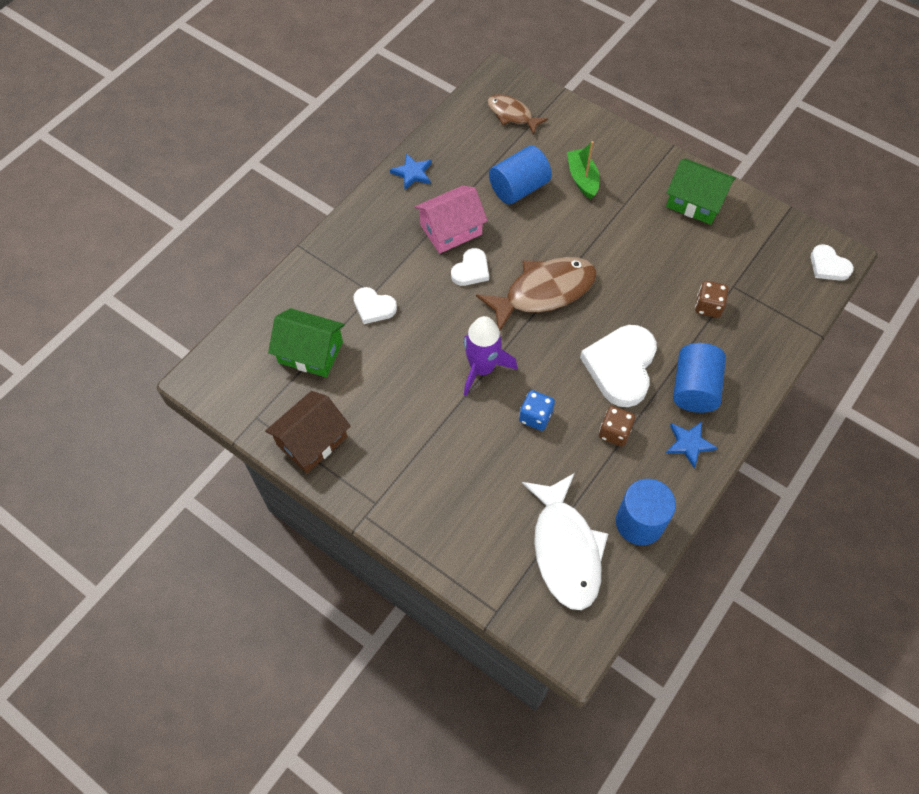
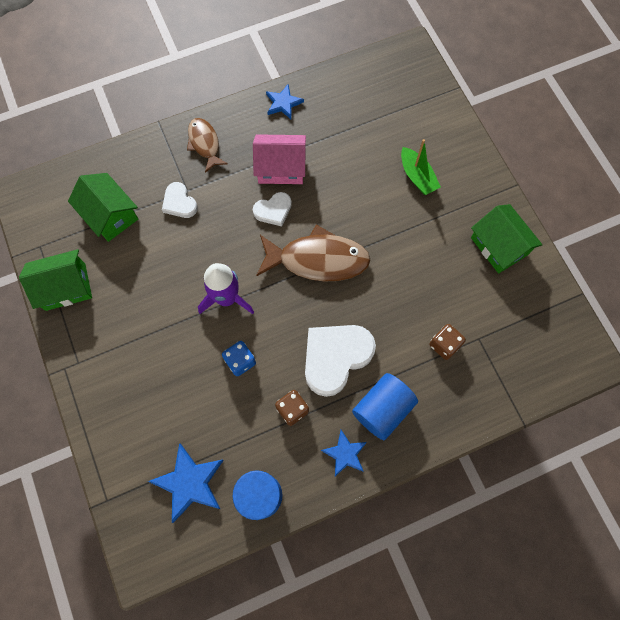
camera: 30 degrees right, 10 degrees up
(312, 441) = (65, 287): brown house -> green house
(512, 115) = (397, 90): brown fish -> brown fish (204, 143)
(518, 188) = (359, 158): blue cylinder -> none
(565, 549) = (189, 483): white fish -> blue star
(582, 179) = (417, 176): green boat -> green boat turned 135 degrees clockwise
(828, 266) = (576, 365): white heart -> none

